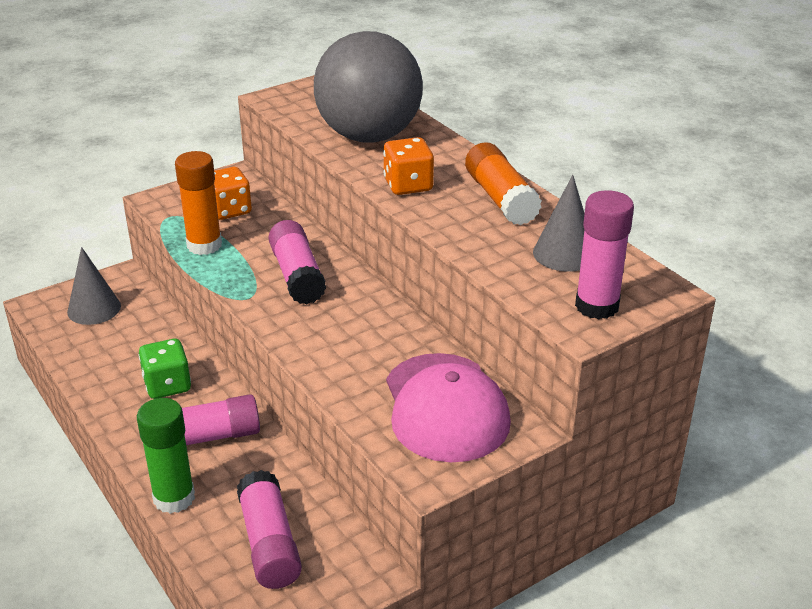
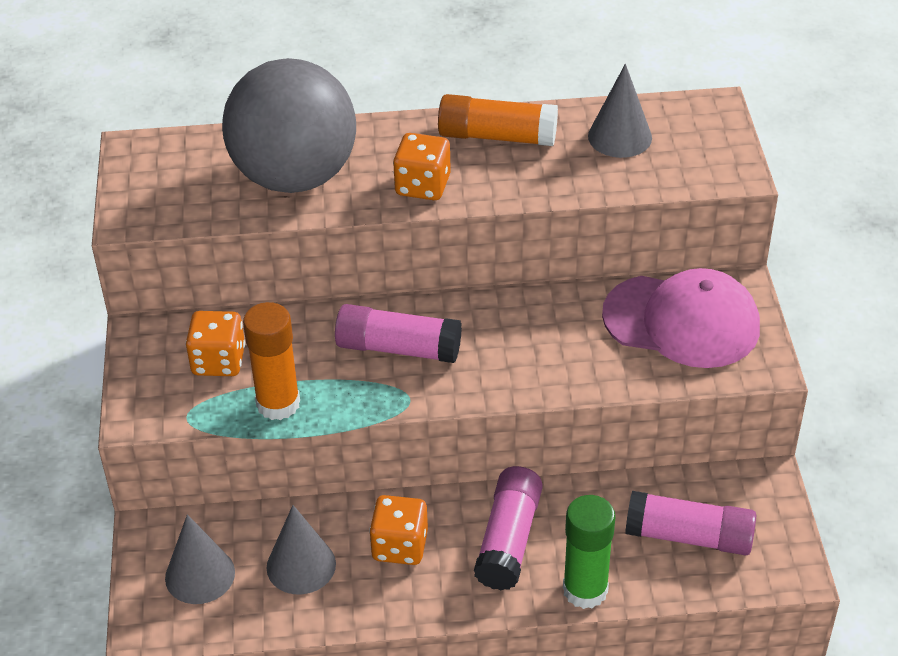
camera: 60 degrees left, 10 degrees up
(124, 347) = (301, 565): none -> grey cone
(167, 385) = (400, 546): green dice -> orange dice
(597, 306) = (711, 152): pink glue stick -> none

